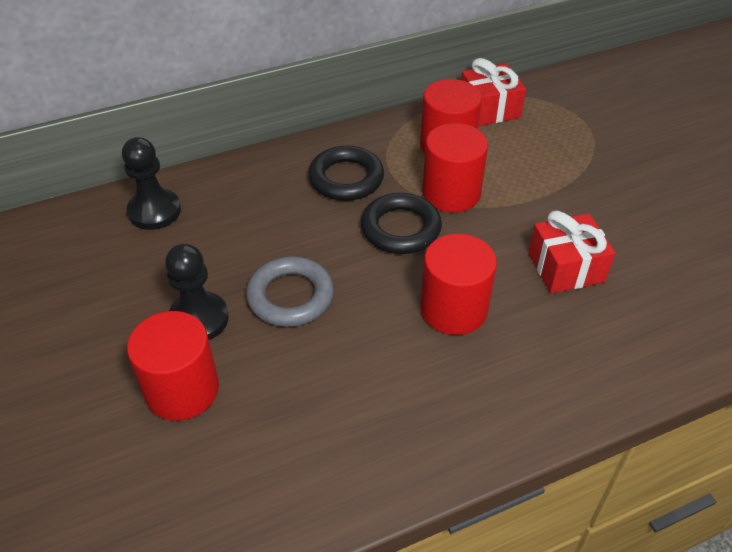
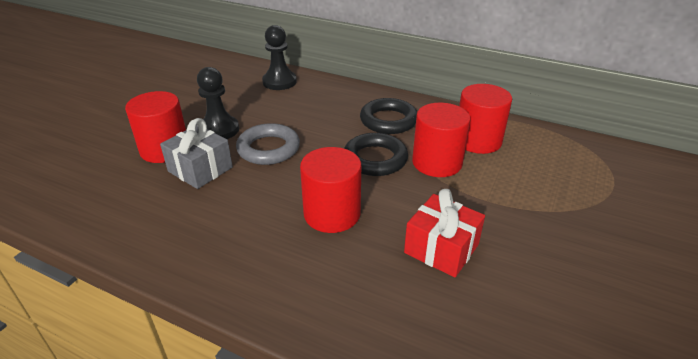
camera: 50 degrees right, 10 degrees down
(265, 374) = (200, 169): none -> grey gift
(489, 109) = (544, 139): red gift -> none

